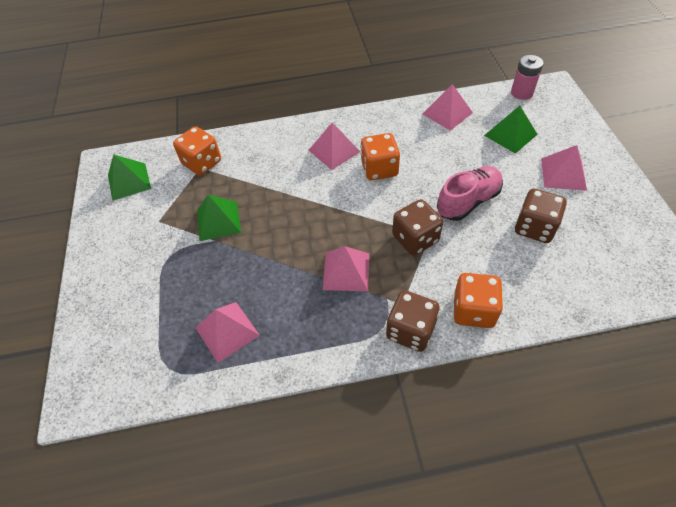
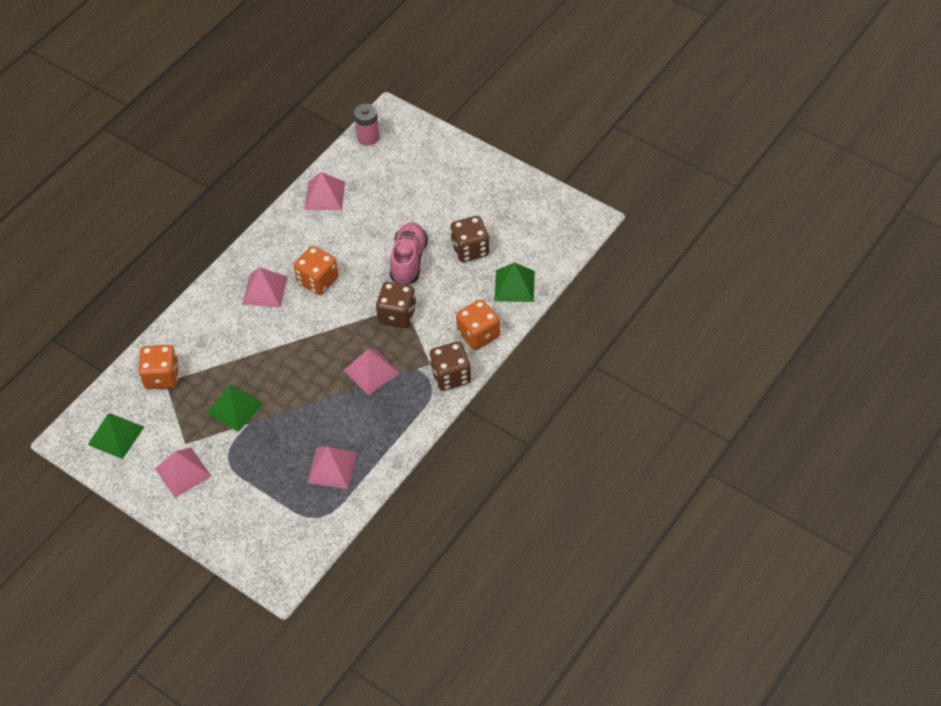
camera: 45 degrees left, 0 degrees up
(510, 135) = (392, 183): green pyramid -> green pyramid (514, 286)
(563, 174) = (457, 192): pink pyramid -> pink pyramid (183, 472)

